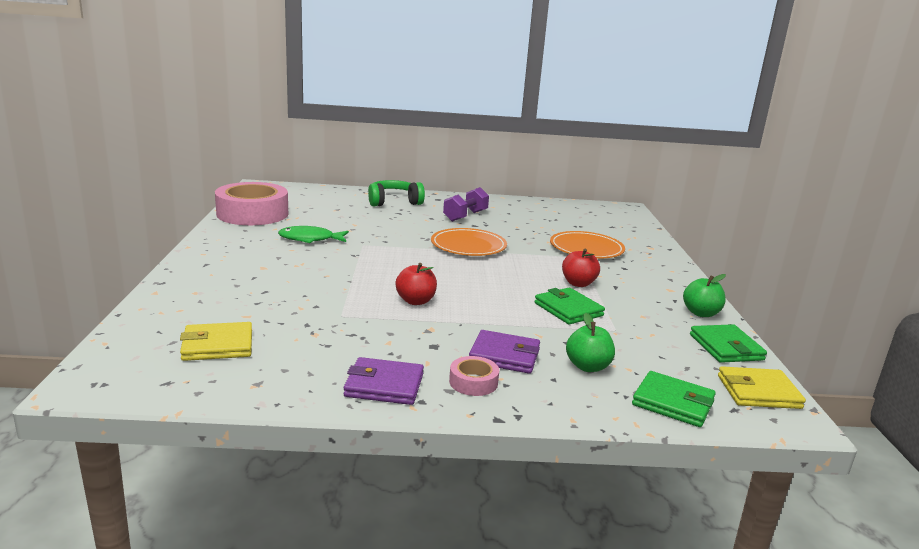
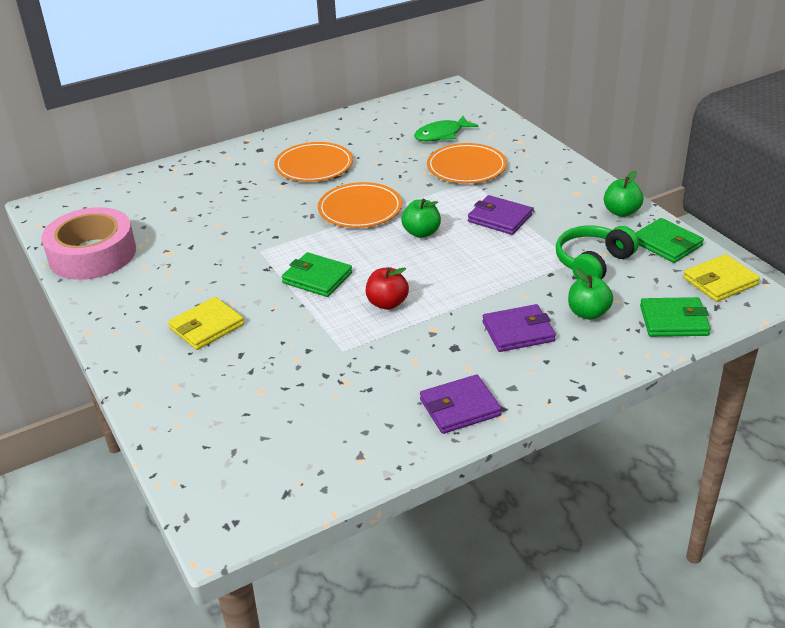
camera: 25 degrees left, 15 degrees up
(217, 345) = (278, 435): yellow wallet -> yellow wallet (207, 327)
(310, 239) = (199, 266): green fish -> green fish (441, 135)
(393, 202) = (220, 173): green headphones -> green headphones (593, 263)
(465, 216) = (314, 166): purple dumbbell -> orange plate
(473, 382) = (521, 371): pink tape -> none
(500, 272) = (421, 233): none -> green apple
(568, 309) = (519, 255): green wallet -> green wallet (317, 278)
(578, 283) = (499, 218): red apple -> purple wallet

